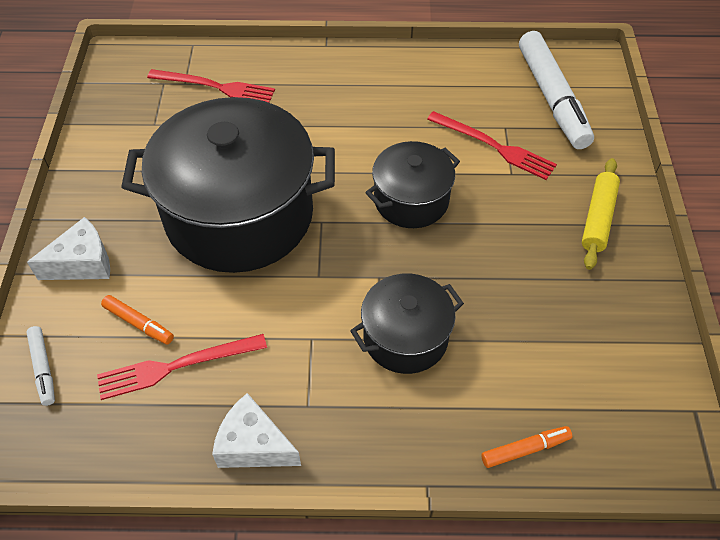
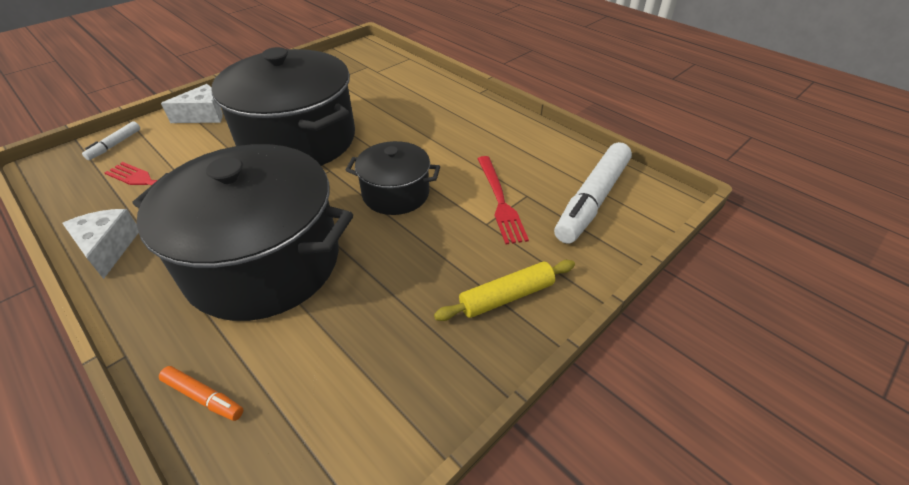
camera: 45 degrees right, 10 degrees down
(83, 263) = (204, 115): white cheese -> white cheese turned 45 degrees counterclockwise
(139, 323) = (175, 154): orange marker -> none
(215, 87) = (388, 80): red fork -> none
(405, 337) = (264, 262): black pot -> black pot, size x1.94

